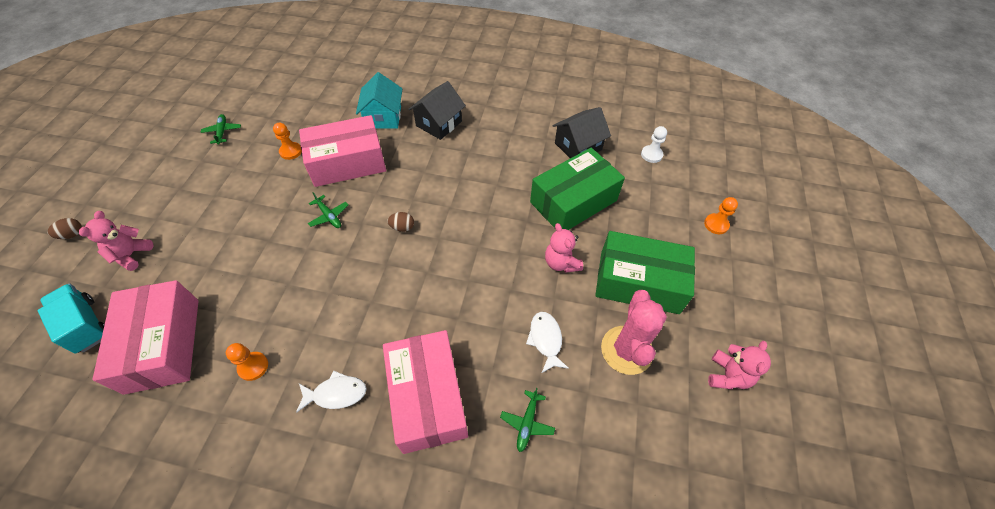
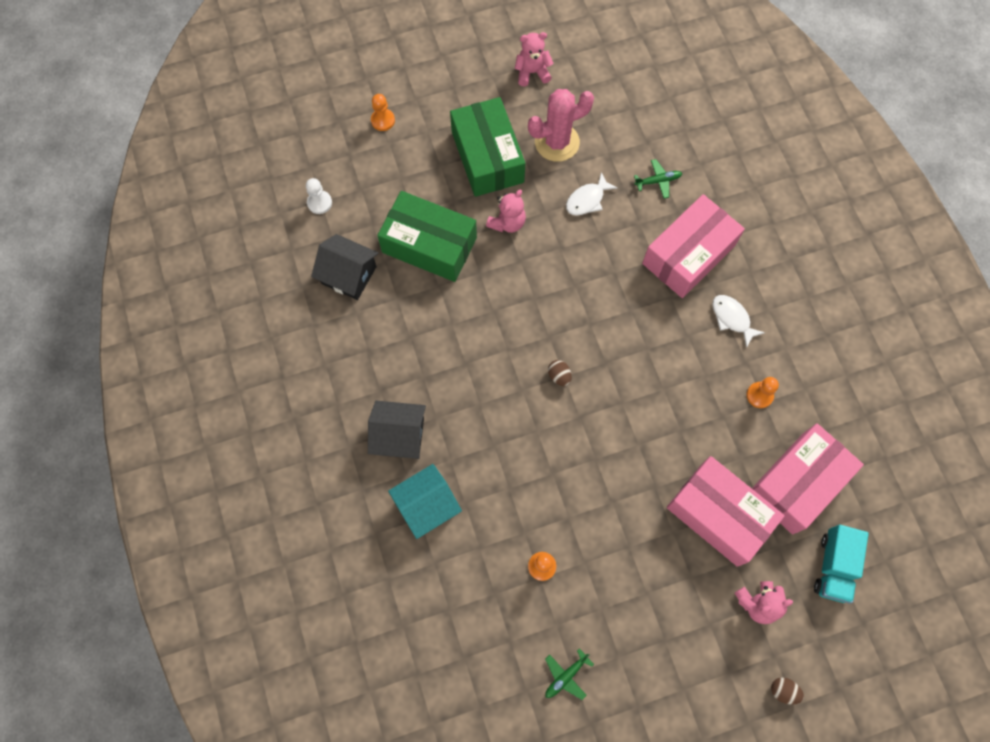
camera: 120 degrees left, 15 degrees up
(329, 216) = (592, 454): green plane -> none
(347, 163) = (517, 491): pink box -> pink box (719, 514)

